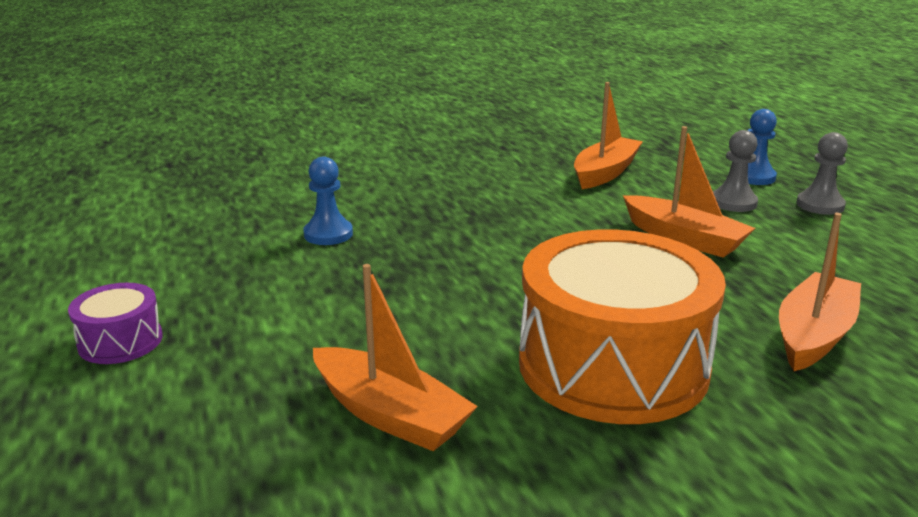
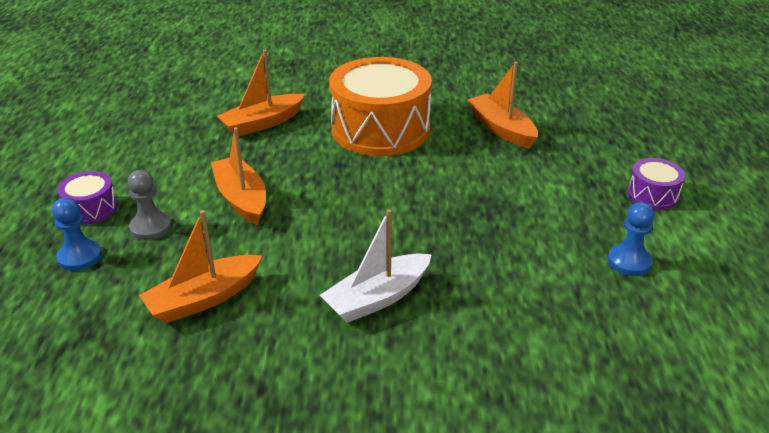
camera: 160 degrees left, 10 degrees up
(328, 234) = (513, 265): blue pawn -> blue pawn (629, 262)
(455, 194) = (377, 298): none -> white boat
(820, 205) = (91, 209): grey pawn -> purple drum

